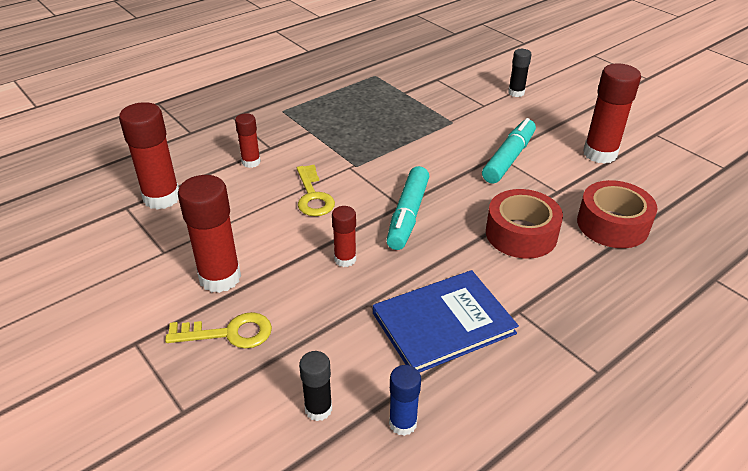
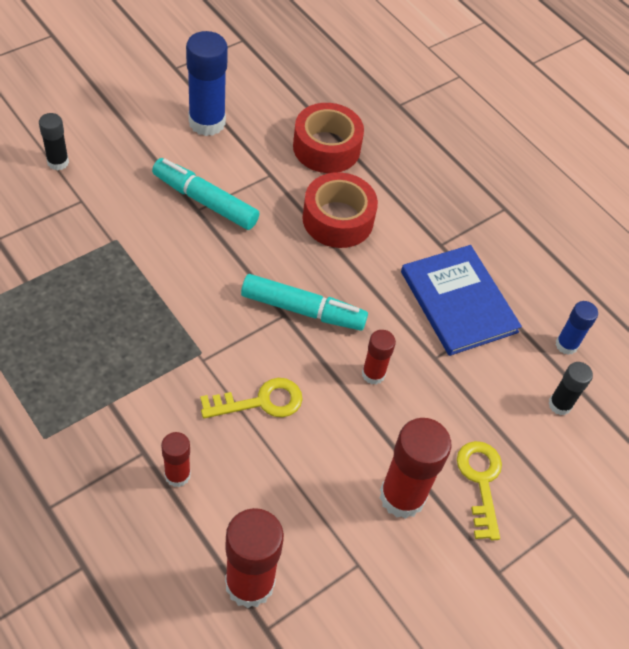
camera: 95 degrees left, 15 degrees up
(600, 154) = (207, 122): red glue stick -> blue glue stick

